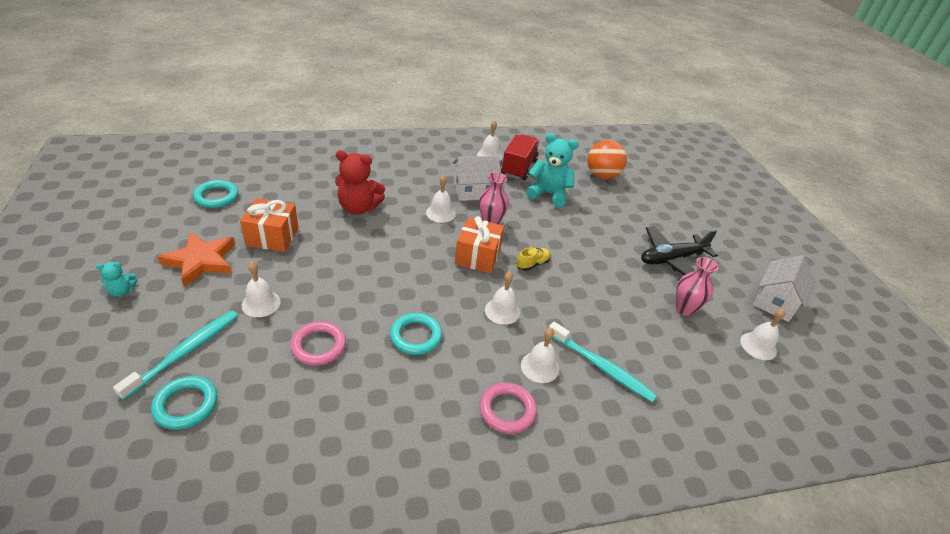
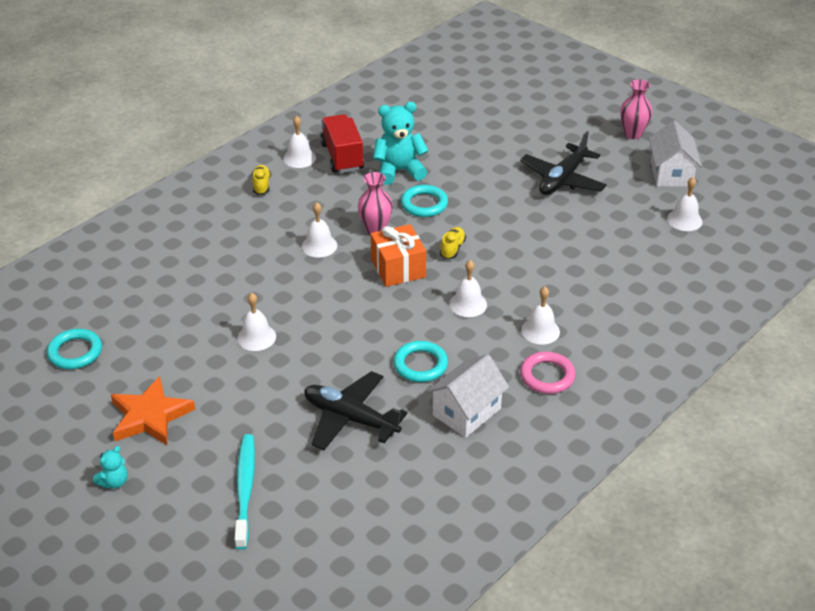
camera: 30 degrees left, 0 degrees up
(186, 405) = (300, 521): turquoise ring -> turquoise ring (424, 204)
(261, 303) = (257, 417): white bell -> white bell (256, 337)
(272, 237) = (187, 357): orange gift -> none
(319, 346) = (350, 418): pink ring -> black plane
(358, 208) = (234, 284): red teddy bear -> none
(447, 160) = (261, 185): none -> yellow shoe
(474, 191) = (326, 206): white house -> white house (466, 412)
(601, 366) = (585, 304): turquoise toothbrush -> none
(602, 175) = (429, 124): orange ball -> none
(684, 309) = (608, 219): pink vase -> pink vase (632, 134)

